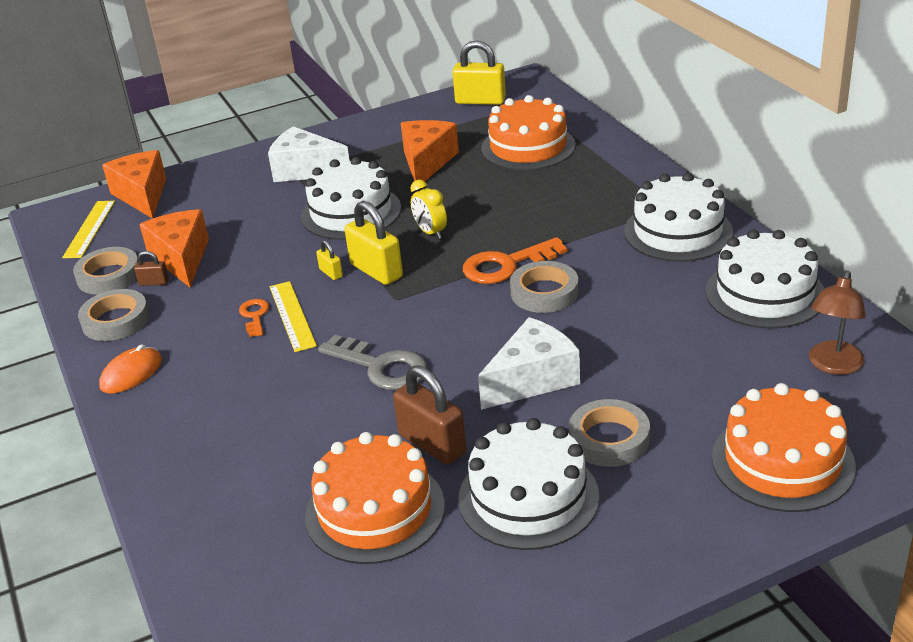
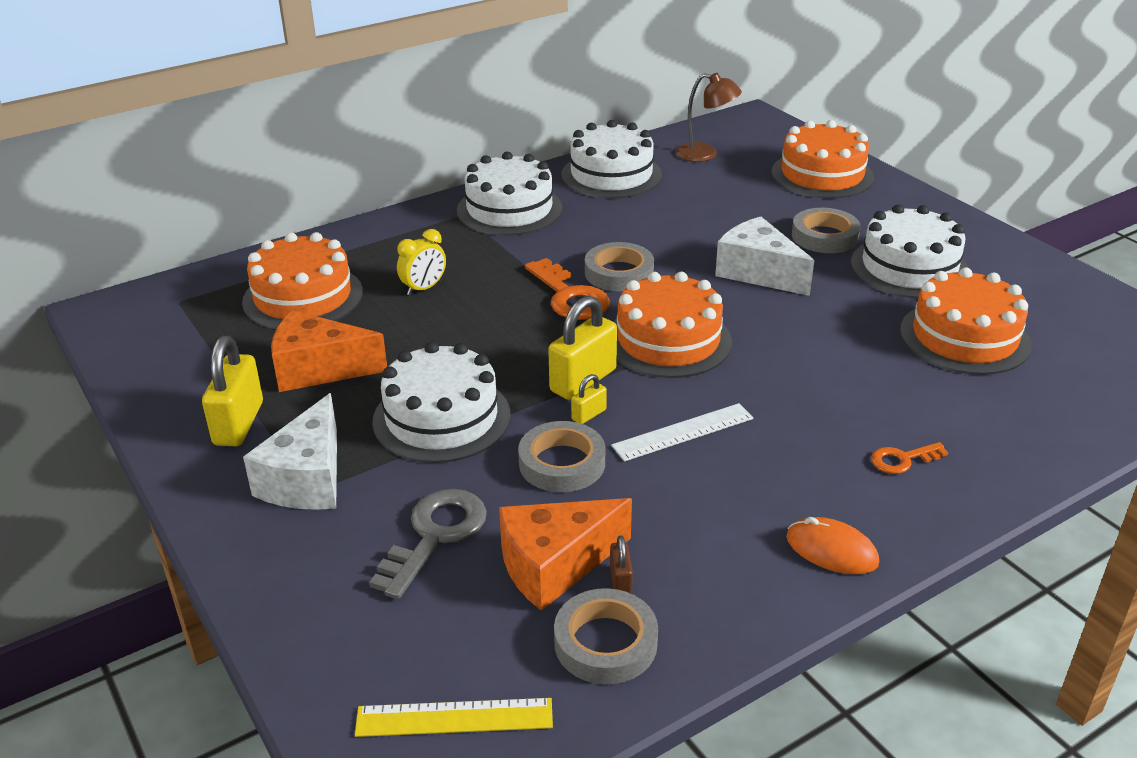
camera: 100 degrees left, 0 degrees up
(115, 320) = (720, 600): grey tape -> grey tape (562, 463)
(142, 195) = (344, 670): orange cheese -> none
(254, 316) = (688, 463): orange key -> orange key (902, 460)
(292, 315) = (683, 432): yellow ruler -> white ruler
(381, 367) = (763, 357): grey key -> grey key (435, 535)
(422, 315) = (668, 340): none -> orange cake
(430, 232) = (498, 350): yellow clock -> yellow clock (424, 288)
(432, 444) = (867, 316): brown padlock -> none
(480, 101) = (150, 340): yellow padlock -> yellow padlock (238, 423)

